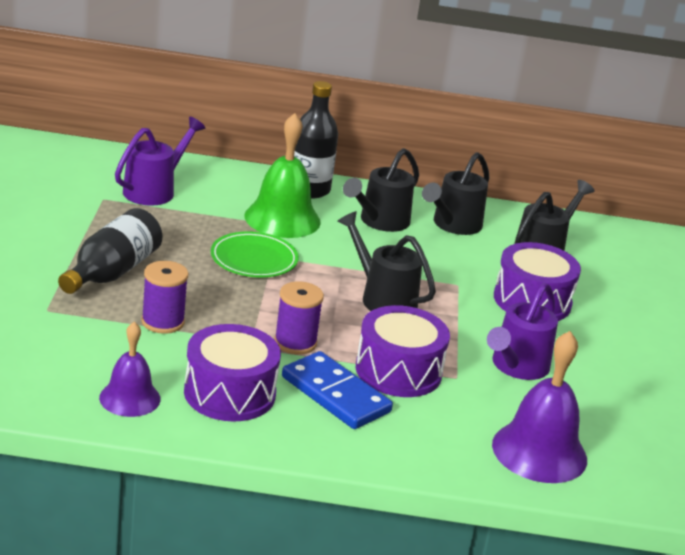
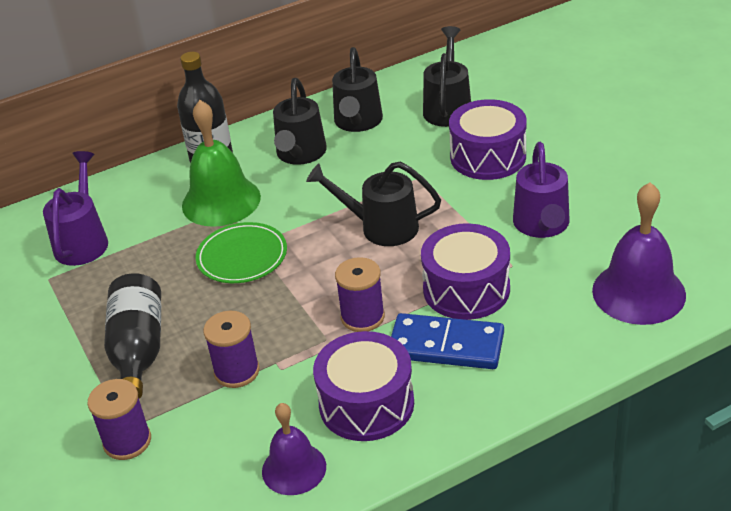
camera: 25 degrees left, 10 degrees up
(40, 317) = (127, 441): none -> purple spool

